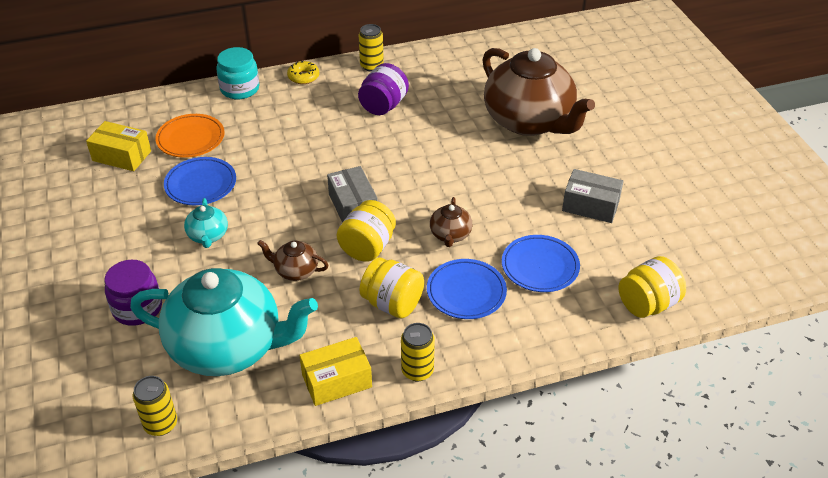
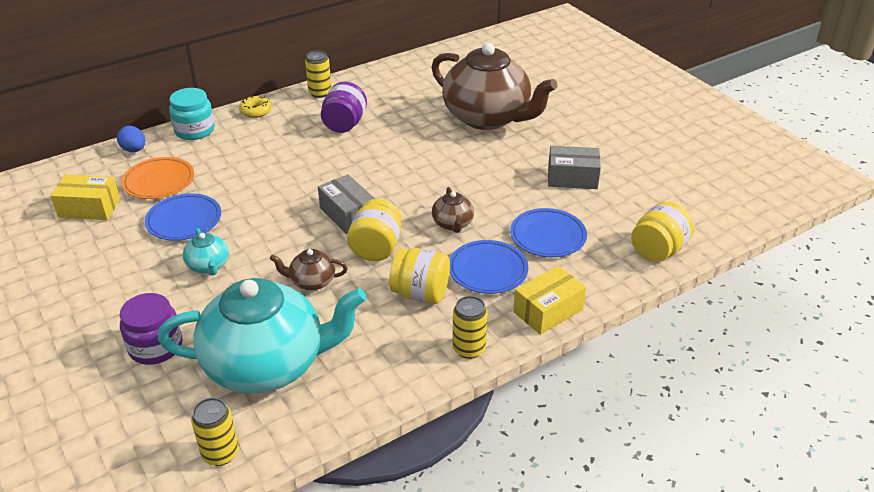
camera: 15 degrees left, 5 degrees down
(179, 101) = (134, 150): none -> blue egg
(337, 381) = (392, 374): yellow box -> yellow box (548, 311)

